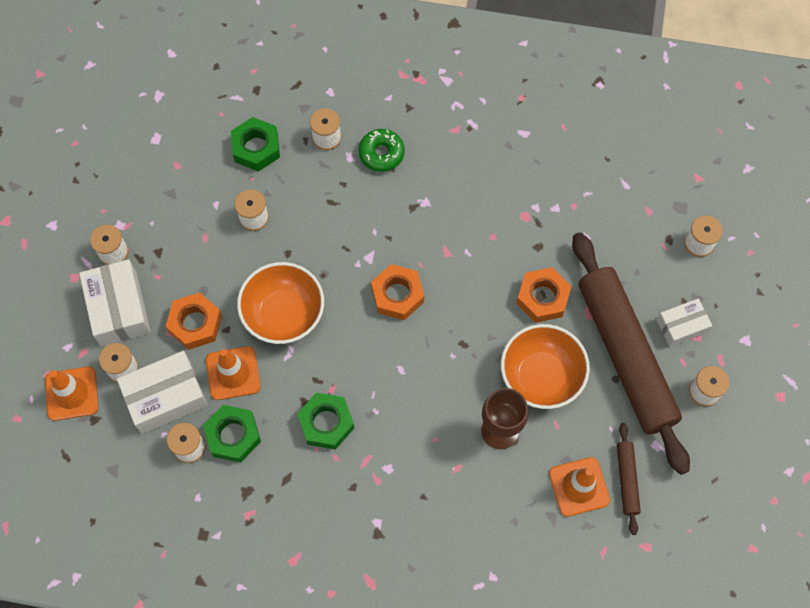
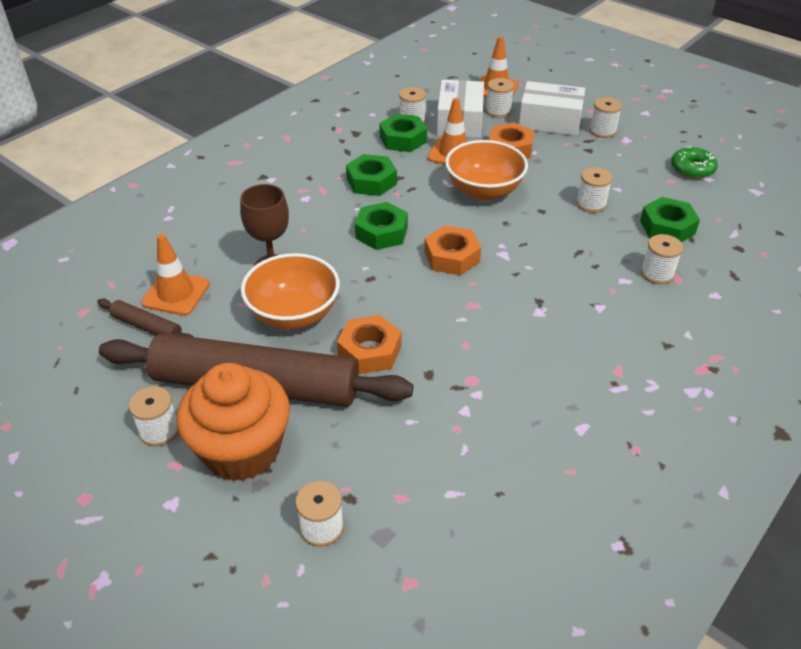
camera: 120 degrees right, 25 degrees down
(381, 153) = (616, 303): green donut -> green donut (692, 169)
(398, 369) = (381, 232): none -> green nut
(681, 326) = (242, 450): white box -> orange cupcake

